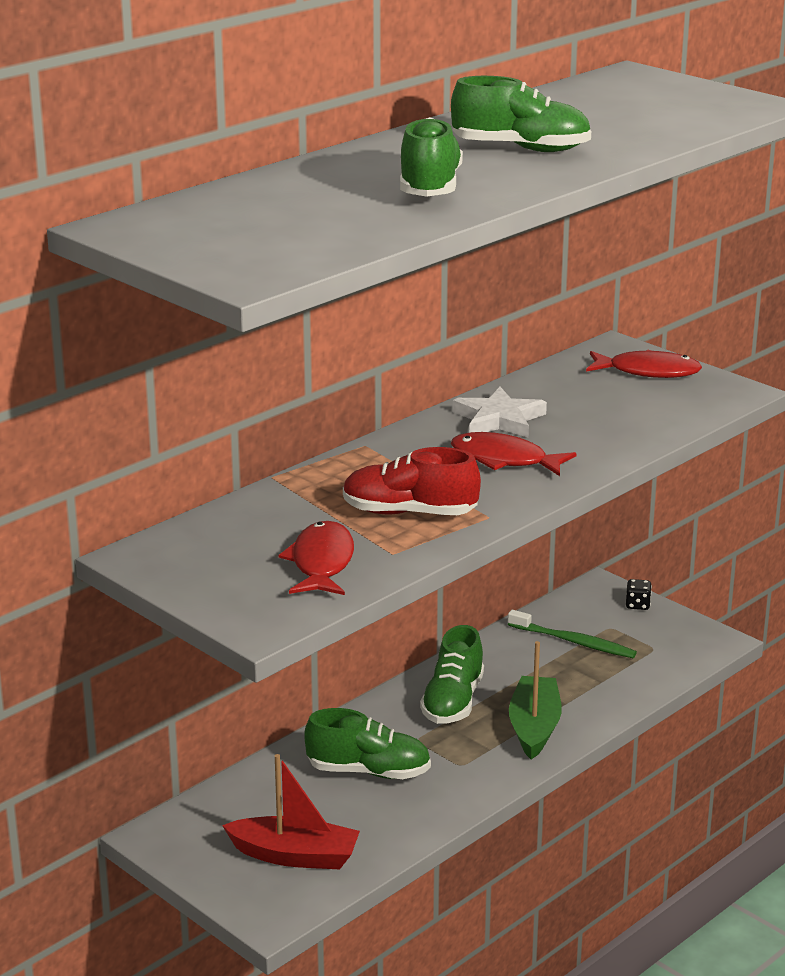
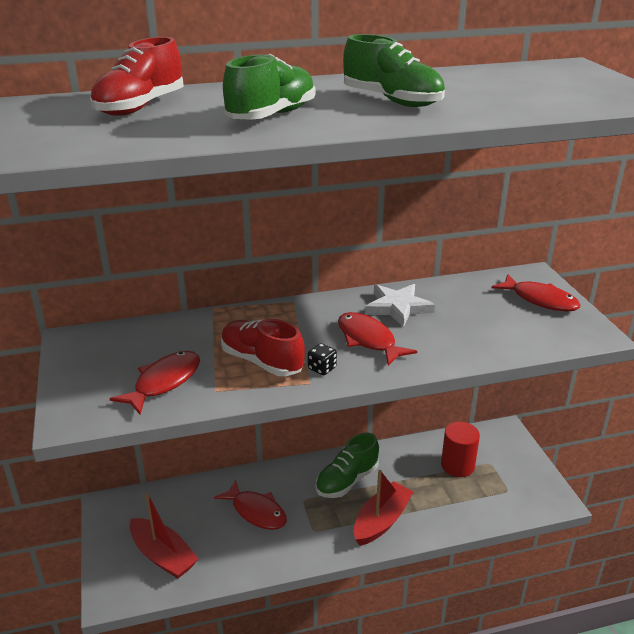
camera: 30 degrees right, 5 degrees up
(266, 205) = (140, 107): none -> red shoe
(368, 771) = (256, 511): green shoe -> red fish
(534, 727) = (381, 521): green boat -> red boat
(574, 642) = (457, 465): green toothbrush -> red cylinder
(637, 605) = (521, 453): black dice -> black dice (322, 368)

